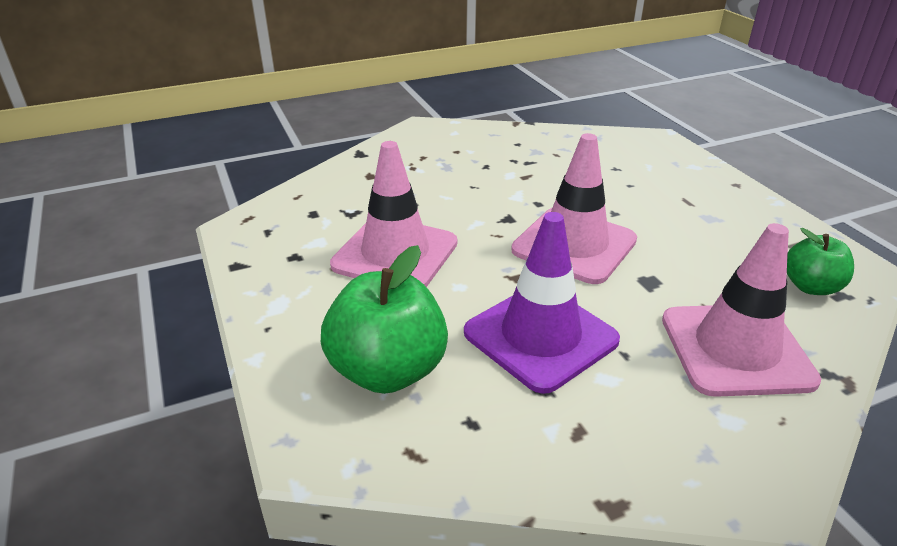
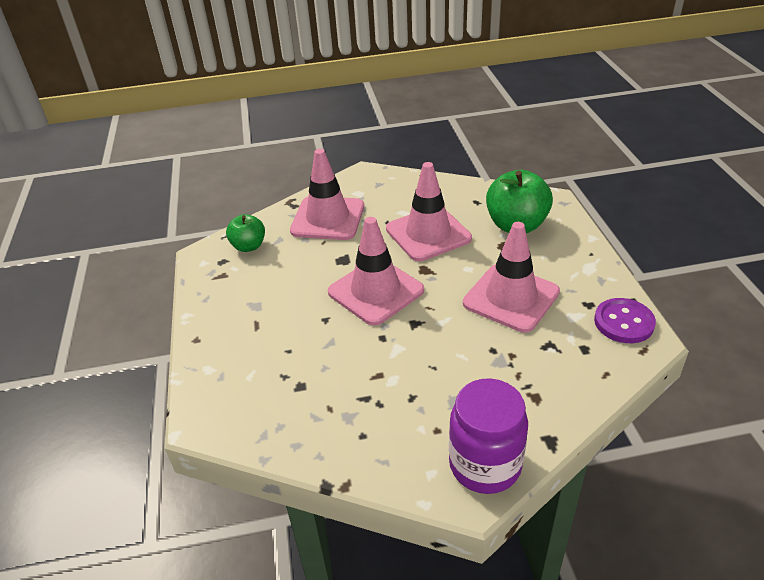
camera: 165 degrees left, 5 degrees up
(258, 241) = (623, 322): none -> purple button
(413, 138) = (485, 465): none -> purple jar
(540, 336) = (428, 234): purple traffic cone -> pink traffic cone

